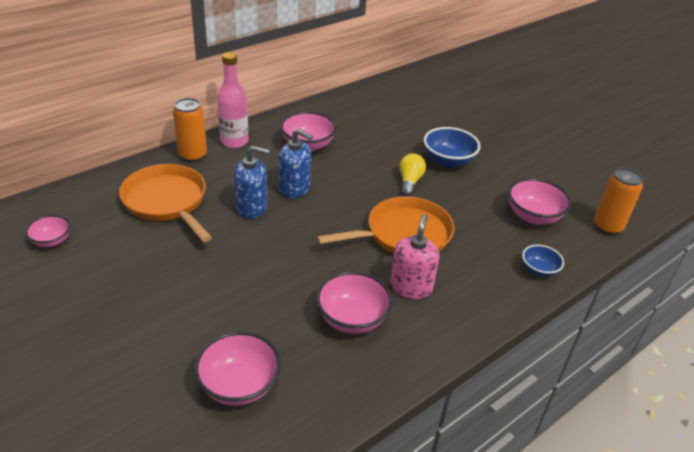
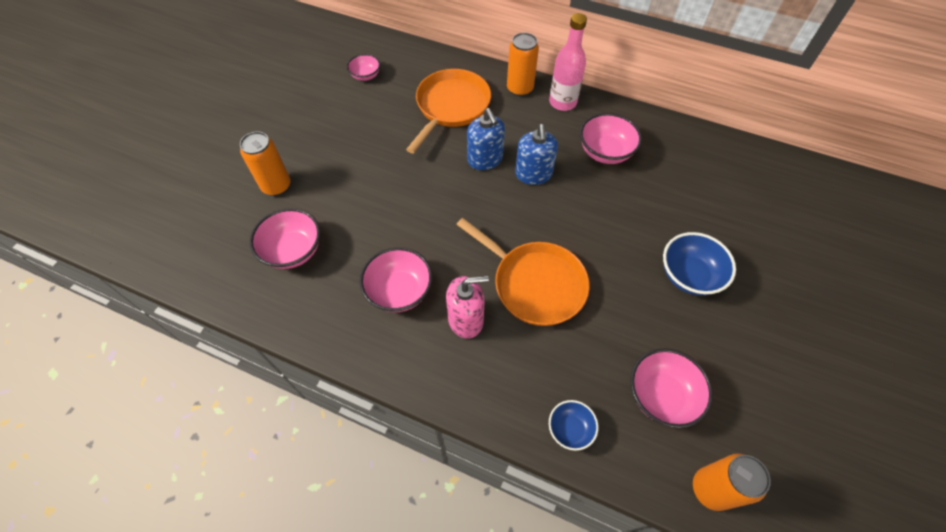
camera: 65 degrees right, 20 degrees up
(133, 371) = (276, 186): none -> orange can
(409, 182) = (621, 256): yellow light bulb -> none

